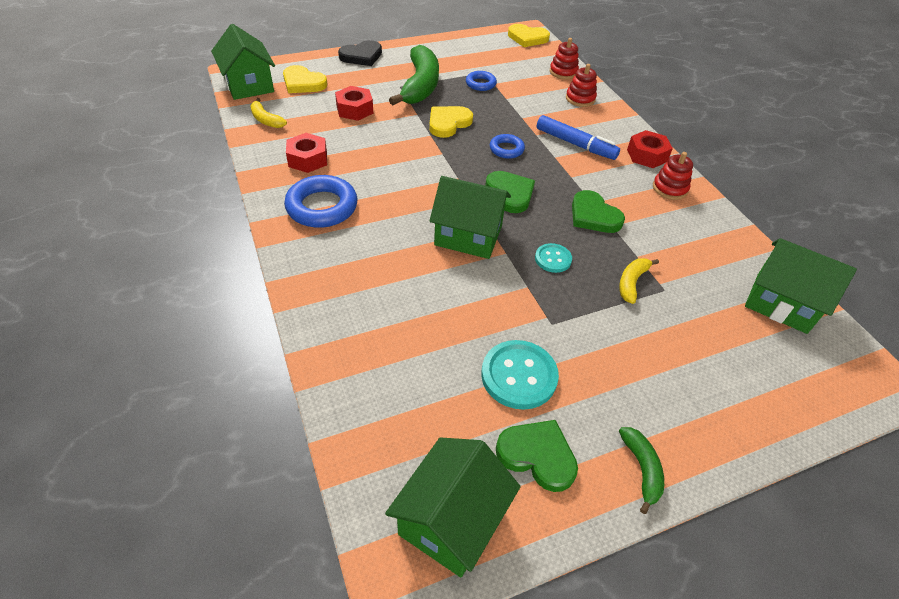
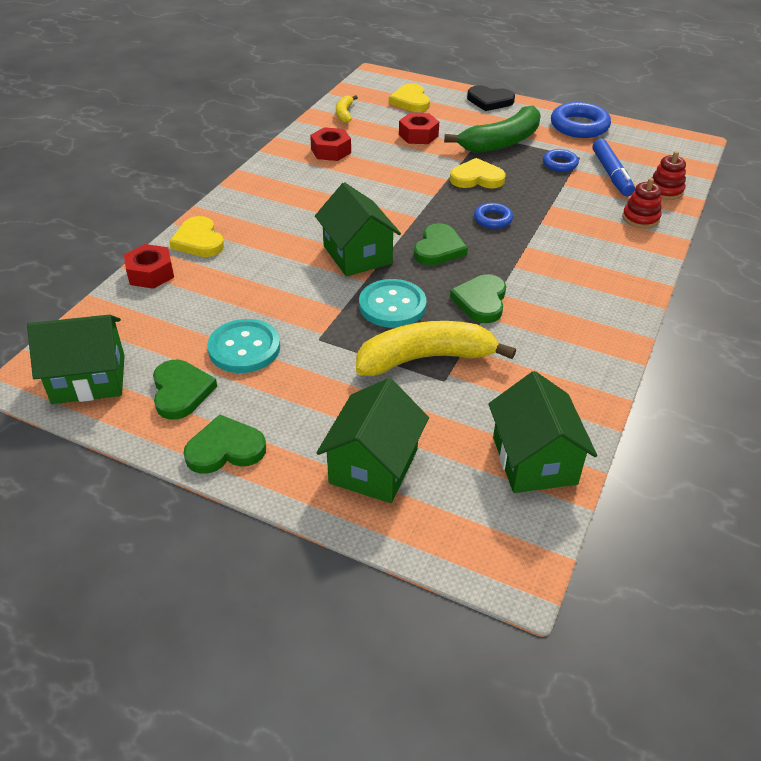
camera: 50 degrees right, 5 degrees down
(248, 85) = (370, 86): green house -> green house (373, 466)
(322, 207) = (292, 183): blue ring -> blue ring (579, 126)
(527, 38) = (681, 149): yellow heart -> yellow heart (199, 241)
(553, 259) = (392, 305): turquoise button -> turquoise button, size x1.75
(575, 144) = (565, 247): blue marker -> blue marker (611, 174)
(632, 282) = (426, 358): yellow banana -> yellow banana, size x2.08
(641, 469) = (225, 449): green banana -> green heart
(647, 155) = (623, 292): red nut -> red nut (150, 273)
(669, 188) = (595, 326): red stacking toy -> none

